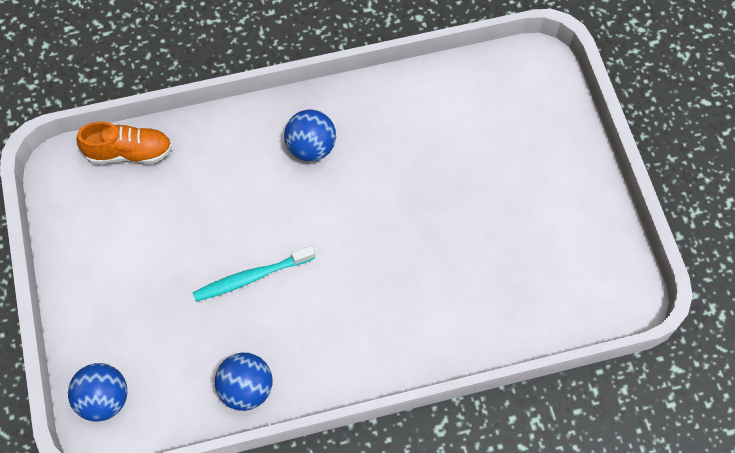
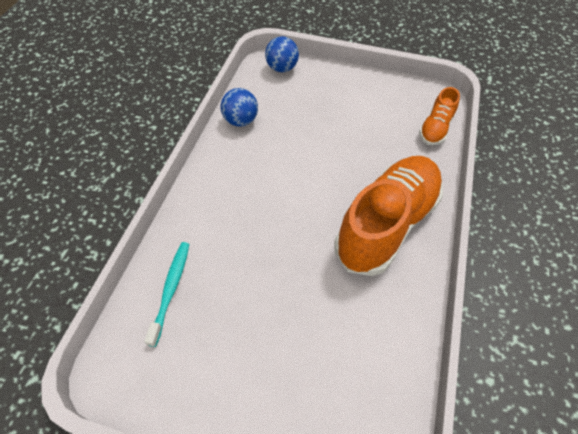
camera: 120 degrees right, 10 degrees down
(251, 277) = (307, 150): turquoise toothbrush -> turquoise toothbrush (171, 290)
(311, 147) = (386, 224): blue ball -> orange shoe

